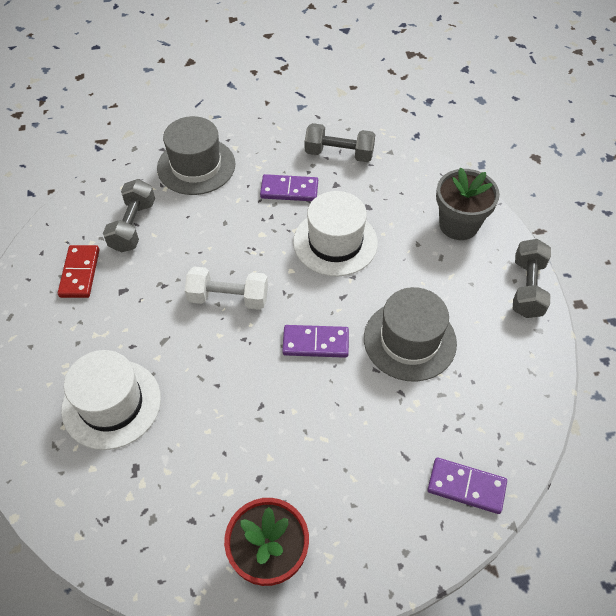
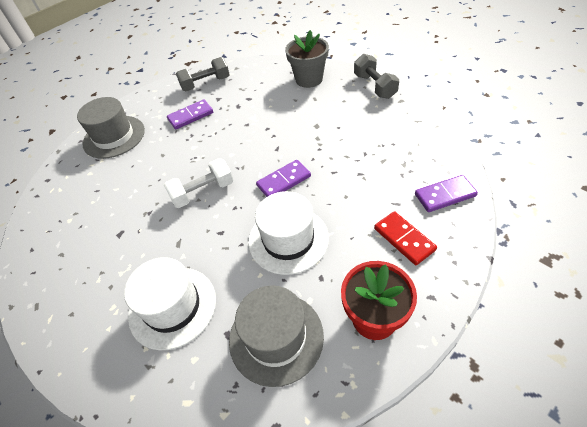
camera: 30 degrees left, 5 degrees down
(80, 273) = (75, 243): red domino -> red domino (404, 239)
(133, 226) = (95, 193): grey dumbbell -> none
(335, 242) = (245, 125): white hat -> white hat (288, 239)
(409, 340) = (338, 146): grey hat -> grey hat (276, 337)

